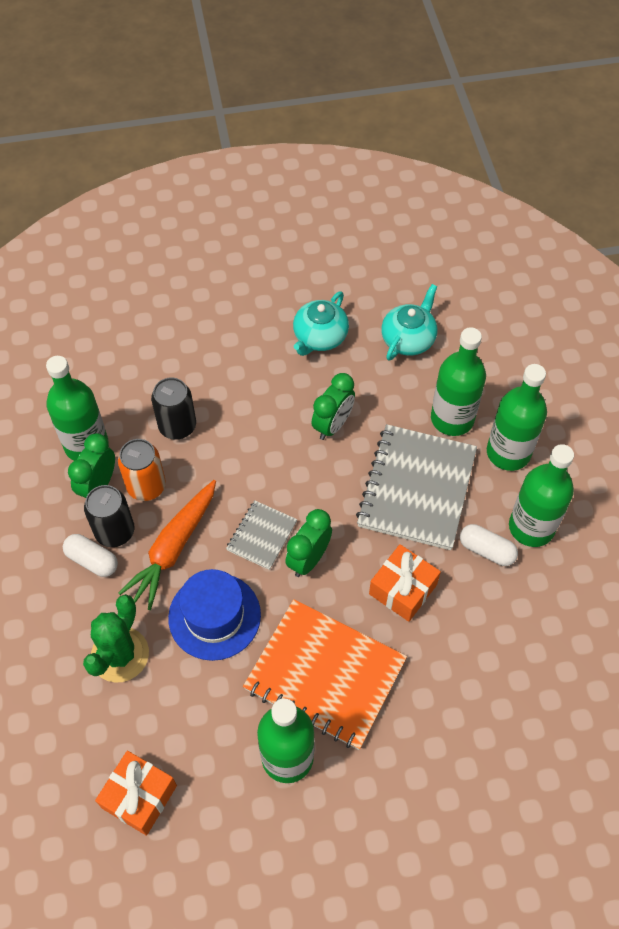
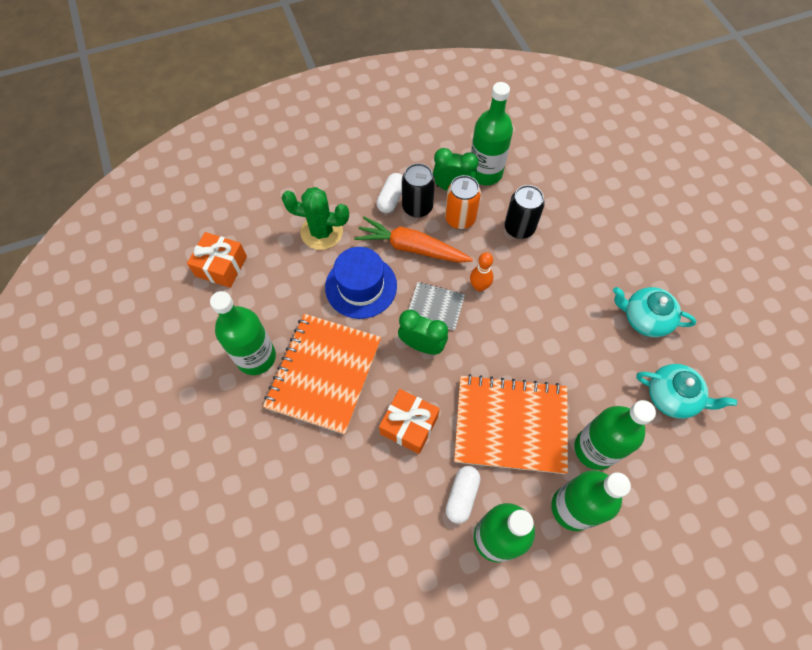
camera: 80 degrees right, 5 degrees up
(245, 484) = (479, 286): none -> orange bowling pin
(332, 425) = (555, 344): green clock -> none
(417, 488) = (510, 425): grey notebook -> orange notebook

